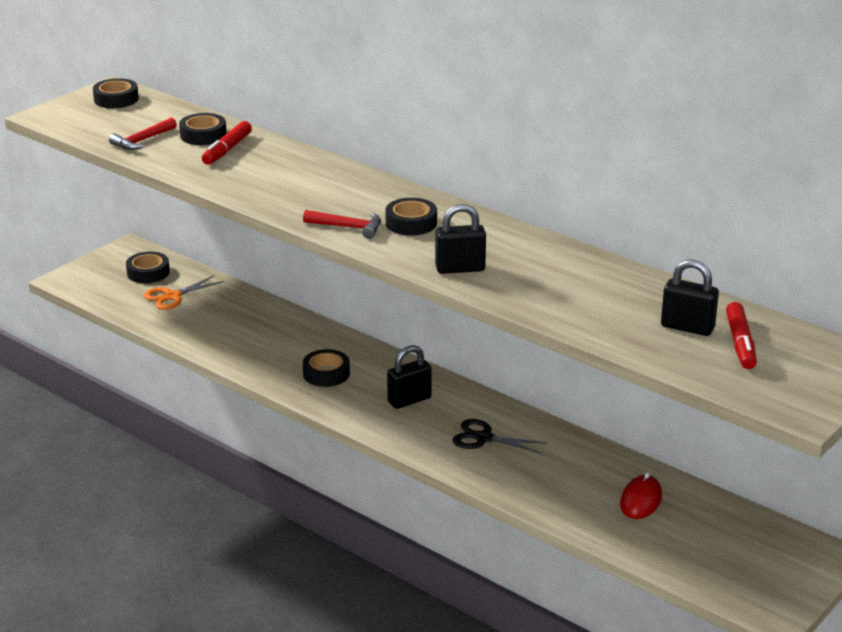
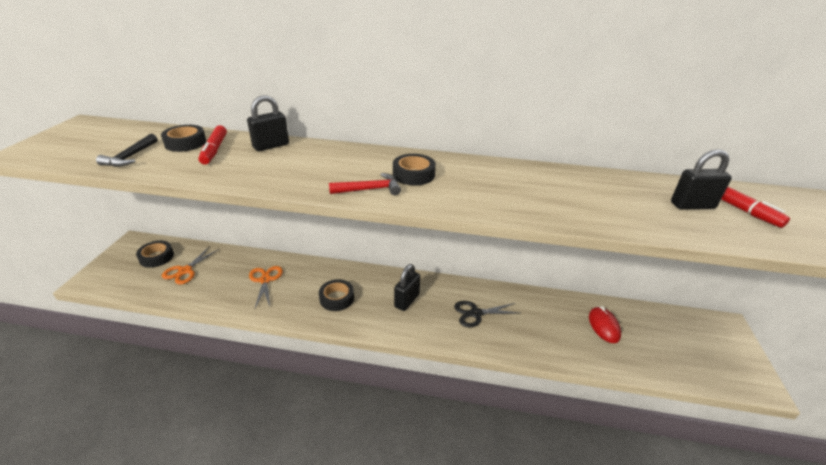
camera: 30 degrees left, 5 degrees up
(116, 99) = (89, 130): black tape -> none
(142, 140) = (130, 157): red hammer -> black hammer
(256, 331) = (265, 280): none -> orange scissors
(460, 269) = (491, 202): black padlock -> black padlock (271, 146)

